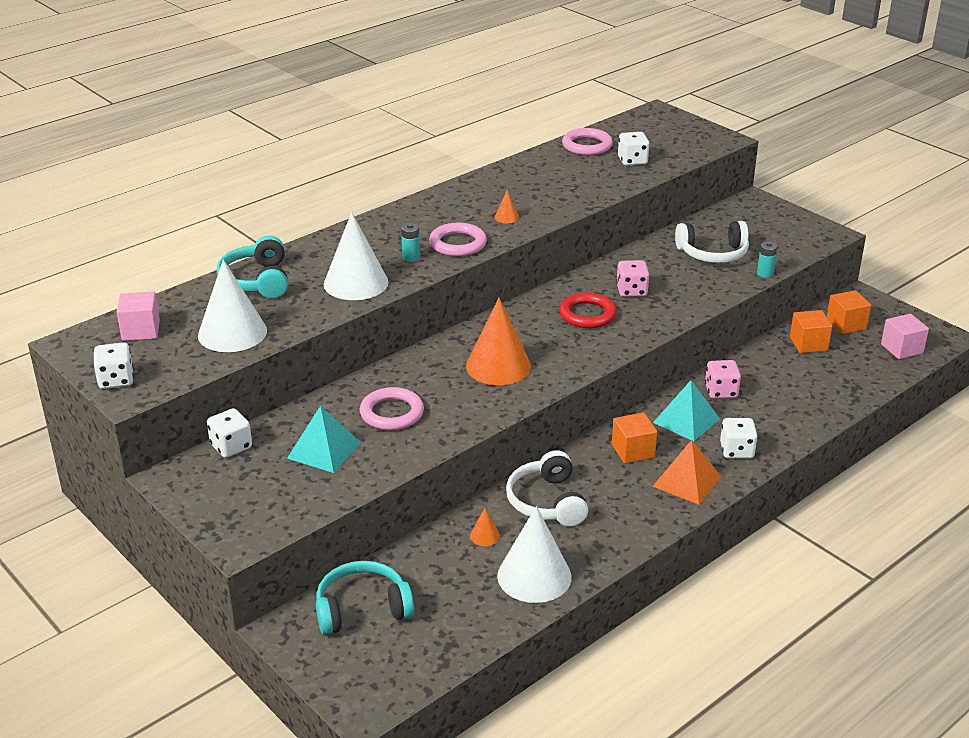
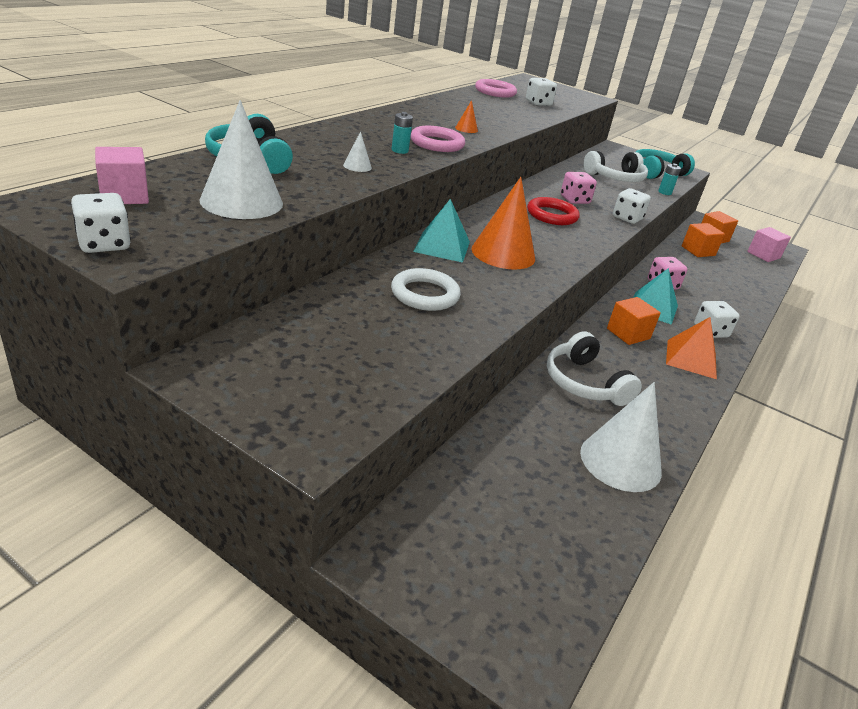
camera: 20 degrees left, 0 degrees up
(231, 446) = (257, 331): white dice -> white dice (627, 218)
(324, 450) = (370, 332): turquoise pyramid -> turquoise pyramid (442, 246)
(356, 283) = (357, 166): white cone -> white cone, size x0.42
(362, 608) = (459, 518): turquoise headphones -> turquoise headphones (656, 172)
(392, 413) = (425, 294): pink ring -> white ring
(485, 536) = (546, 421): orange cone -> none

